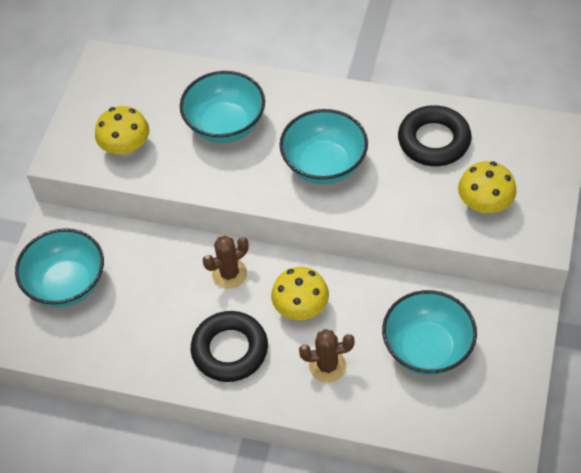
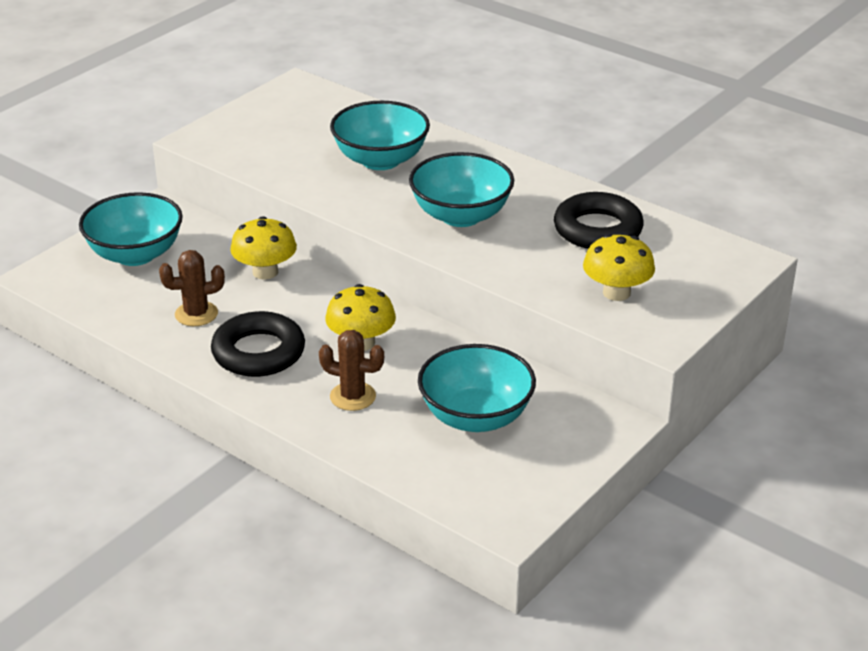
camera: 20 degrees right, 20 degrees down
(126, 147) = (266, 149): yellow mushroom -> yellow mushroom (265, 272)
(229, 274) = (306, 294): brown cactus -> brown cactus (196, 314)

